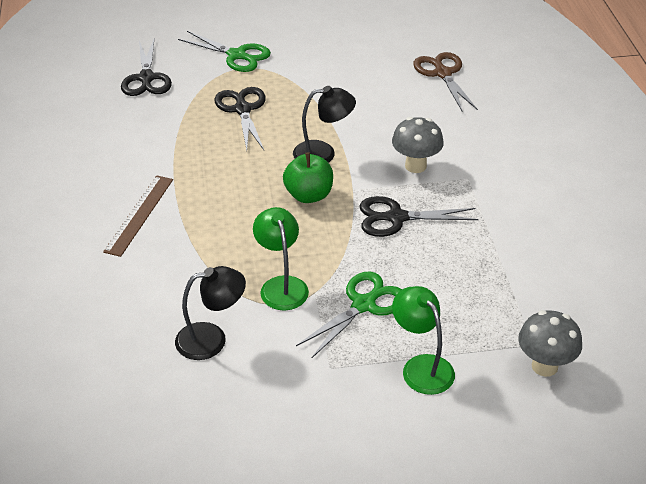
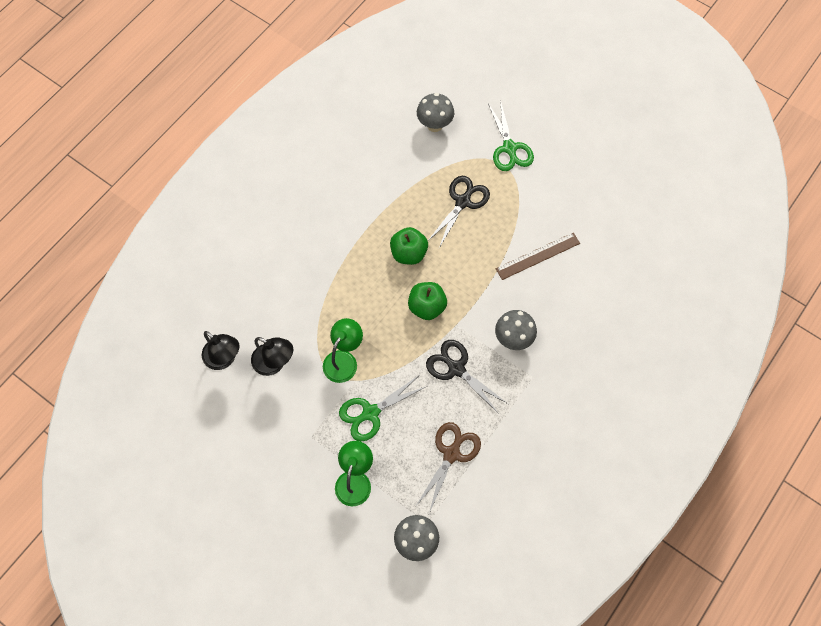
camera: 45 degrees right, 25 degrees up
(139, 215) = (323, 240): brown ruler -> brown ruler (538, 256)
(146, 78) = (434, 125): black scissors -> grey mushroom
(239, 171) = (408, 253): none -> green apple
(323, 153) = (470, 280): black lamp -> black lamp (224, 359)
(363, 305) = (370, 413): green scissors -> green scissors turned 150 degrees clockwise
(443, 73) = (623, 276): brown scissors -> brown scissors (451, 454)

